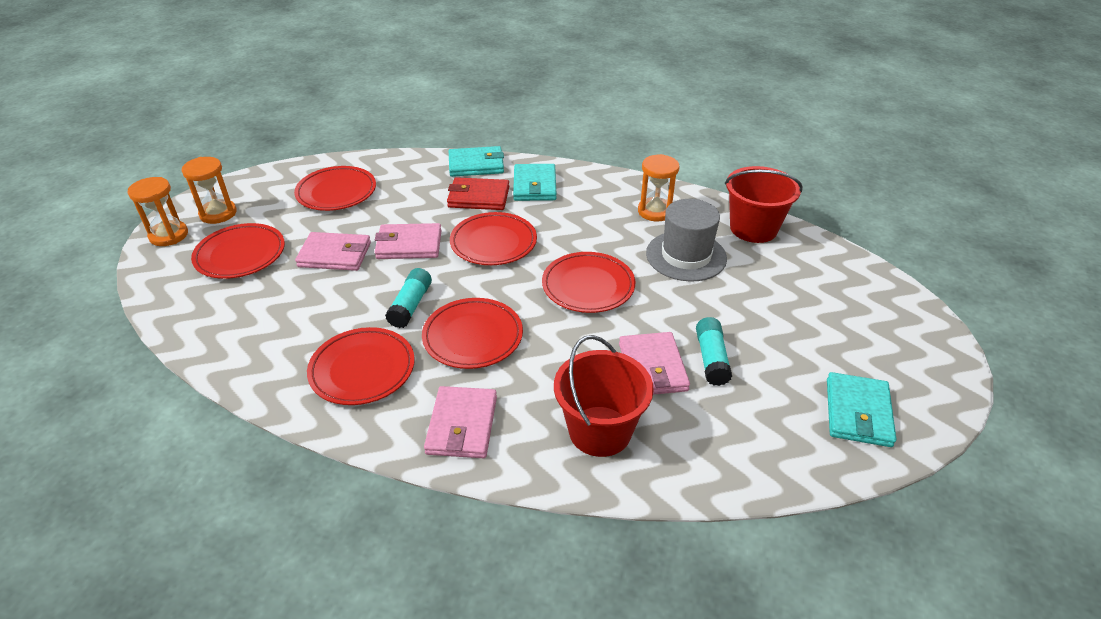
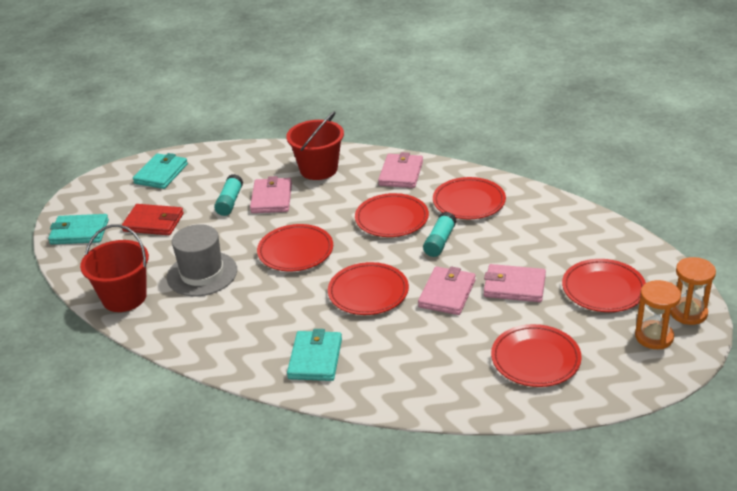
camera: 170 degrees left, 5 degrees down
(409, 245) = (447, 293): pink wallet -> pink wallet turned 75 degrees counterclockwise
(476, 165) = (377, 394): turquoise wallet -> turquoise wallet (79, 232)
(478, 197) = (378, 345): red wallet -> red wallet (153, 222)
(655, 211) = (203, 320): orange hourglass -> none

